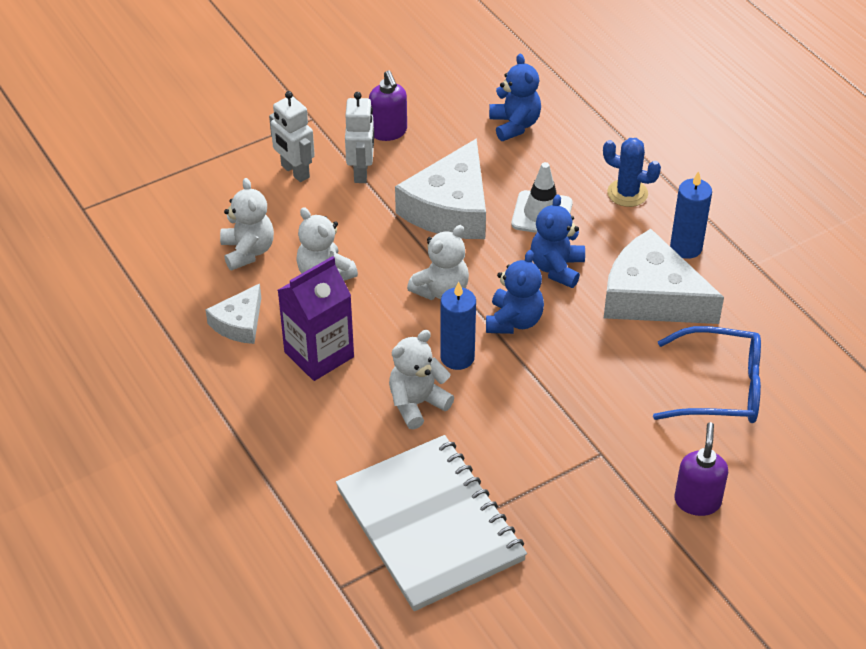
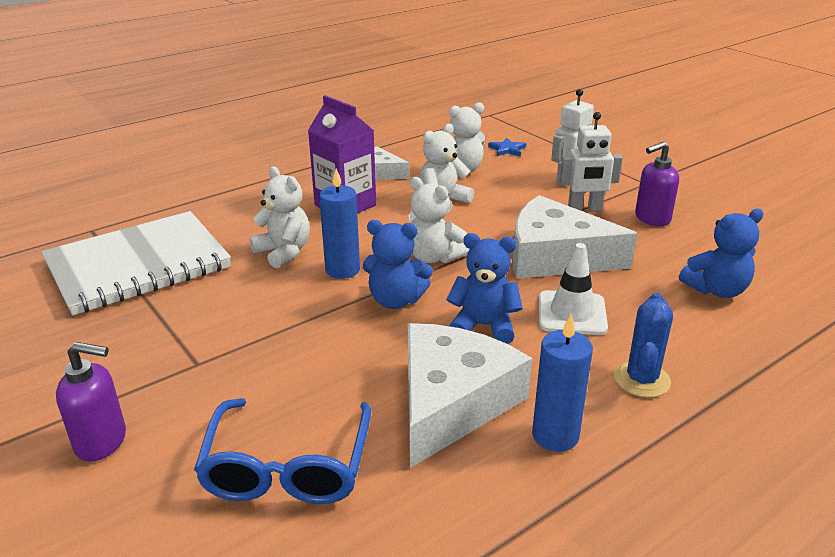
camera: 85 degrees right, 15 degrees down
(200, 207) = (507, 149): none -> blue star

